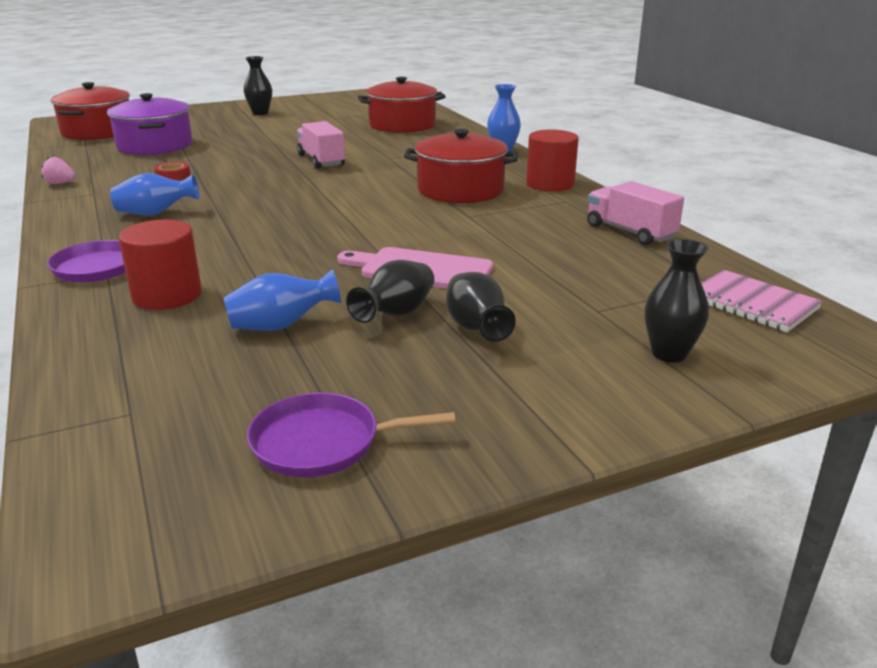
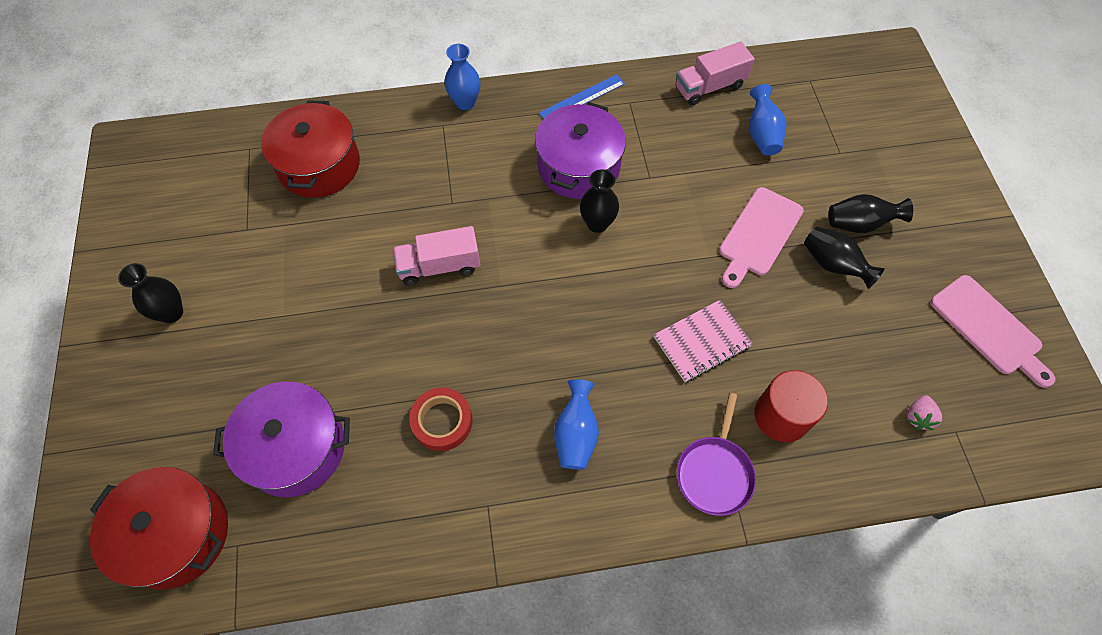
camera: 75 degrees left, 35 degrees up
(60, 183) = (432, 551): pink strawberry -> pink strawberry (918, 417)
(173, 175) = (442, 421): red tape -> red tape, size x1.52
(281, 326) = (844, 338): blue vase -> blue vase (762, 134)
(322, 442) = (988, 328): purple pan -> pink cutting board
(460, 190) = (578, 166): red pot -> purple pot
(550, 184) = (582, 98): red cylinder -> blue ruler
(669, 353) = (900, 139): black vase -> black vase (597, 223)
(752, 304) = (840, 74): pink notebook -> pink notebook (702, 342)

